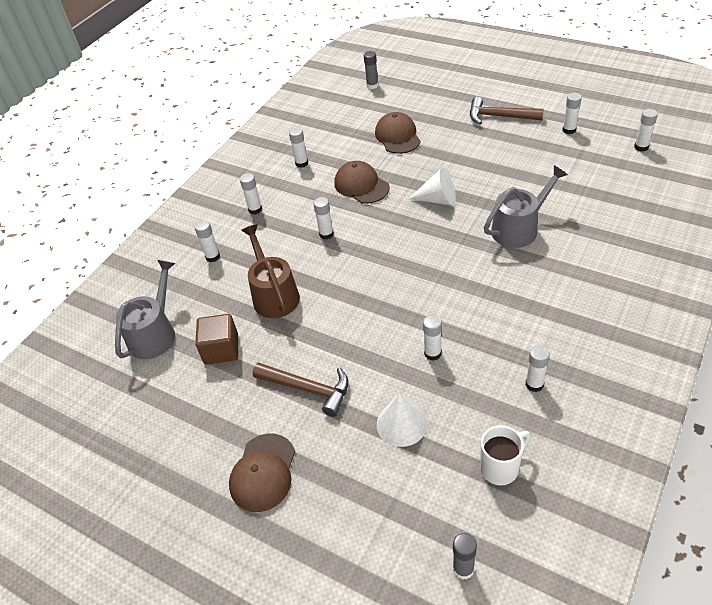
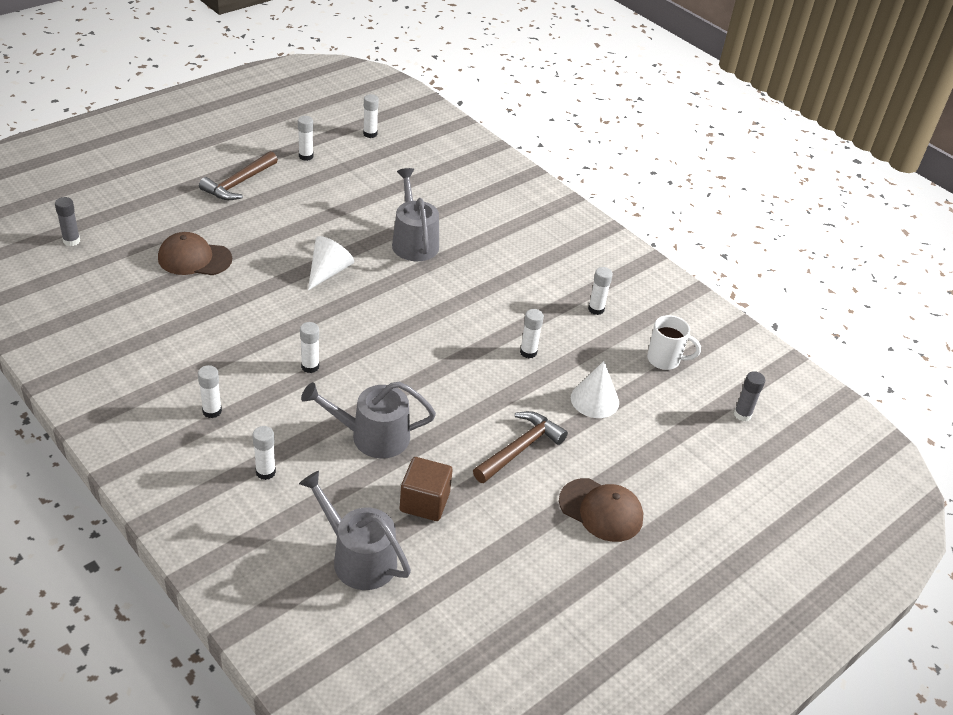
camera: 80 degrees left, 5 degrees down
(274, 295) = (372, 436): brown watering can -> grey watering can
(301, 163) = (163, 346): white glue stick -> none
(361, 185) = (253, 314): brown cap -> none
(500, 467) = (665, 360): white mug -> white mug turned 120 degrees clockwise

